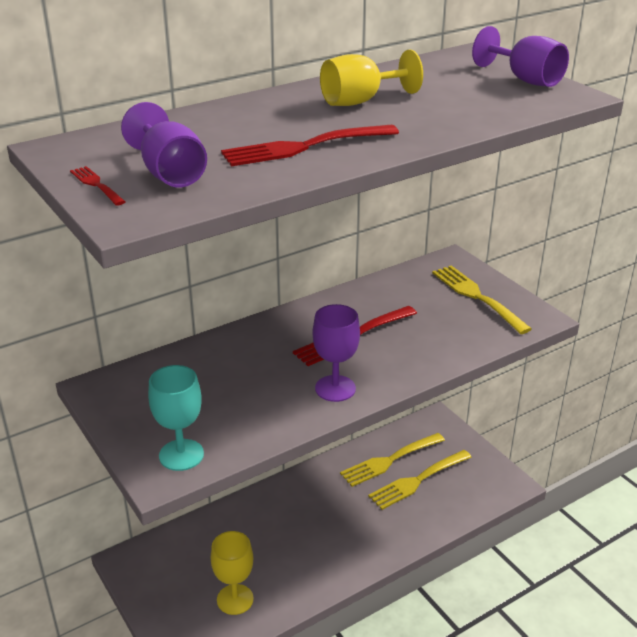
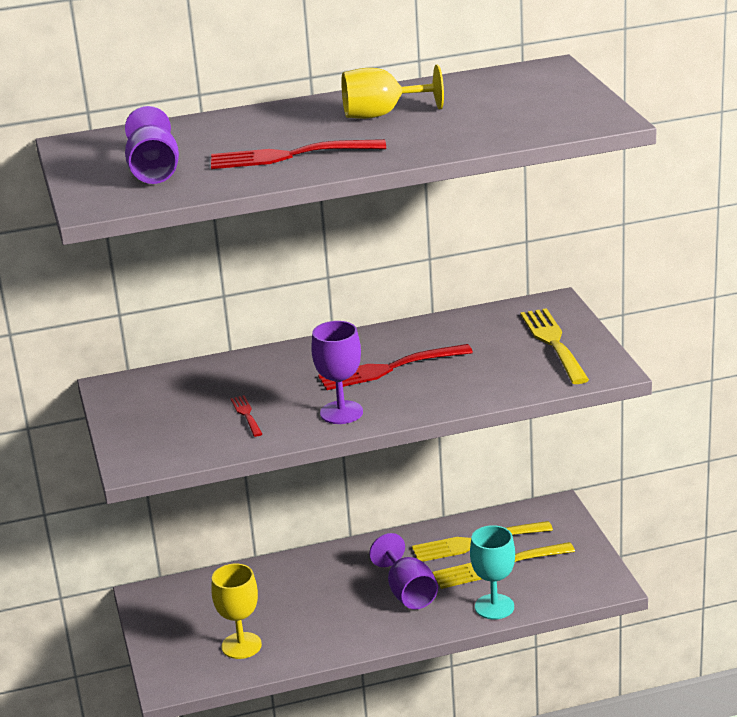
camera: 20 degrees right, 5 degrees down
(96, 185) = (87, 177): red fork -> red fork (246, 414)
(181, 455) = (162, 450): turquoise goblet -> turquoise goblet (494, 607)
(525, 80) = (573, 100): purple goblet -> purple goblet (408, 593)

